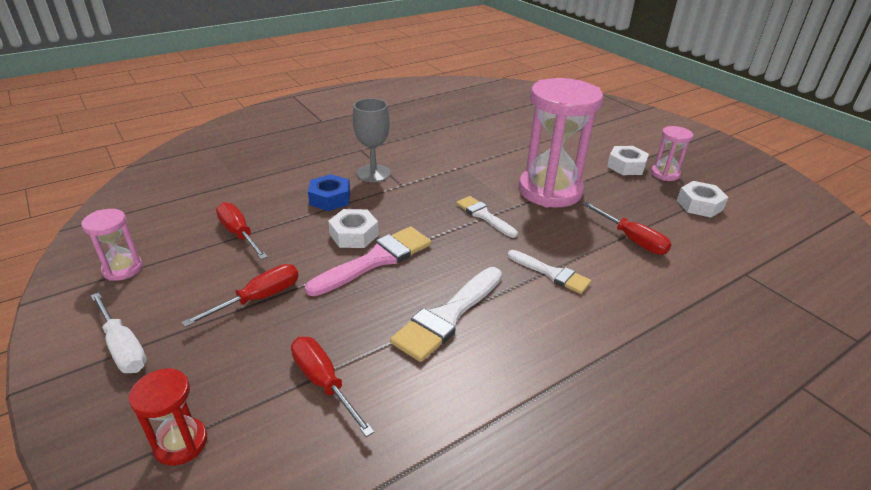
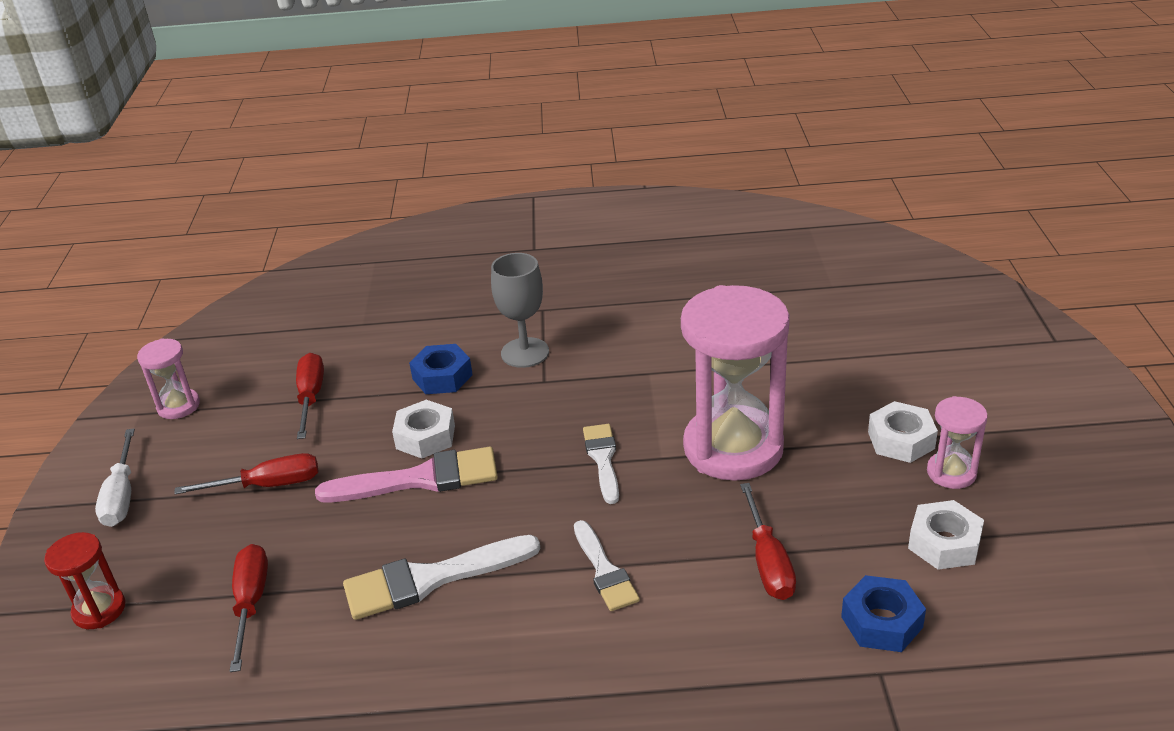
camera: 35 degrees right, 0 degrees up
(717, 249) = (881, 622): none -> blue nut

